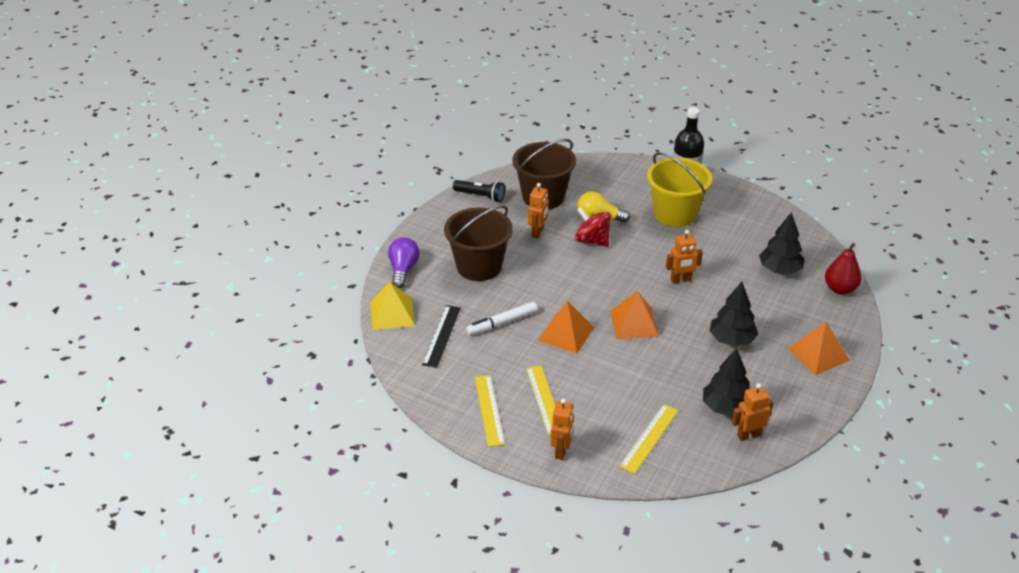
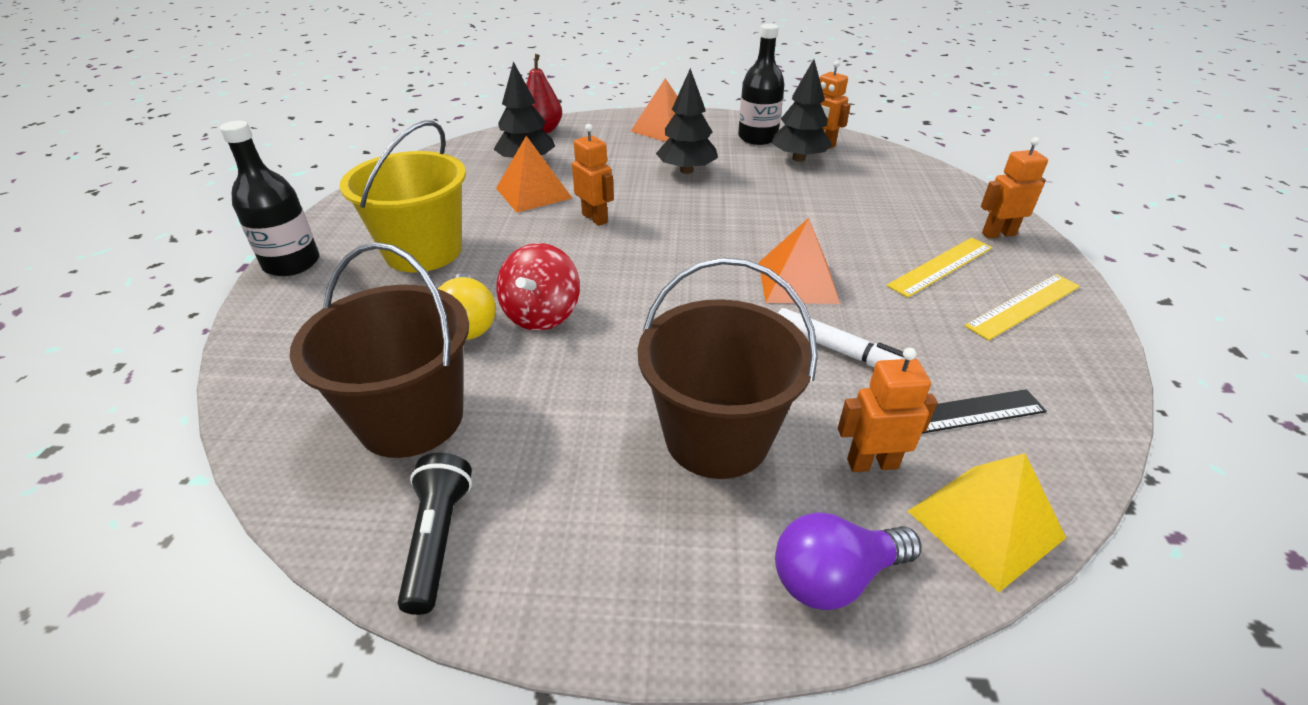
camera: 115 degrees left, 0 degrees up
(538, 232) = (549, 387): orange robot -> orange robot (872, 463)
(634, 323) = (719, 234): orange pyramid -> orange pyramid (533, 193)
(649, 438) = (899, 188): yellow ruler -> none
(778, 401) = (757, 137): none -> black bottle

